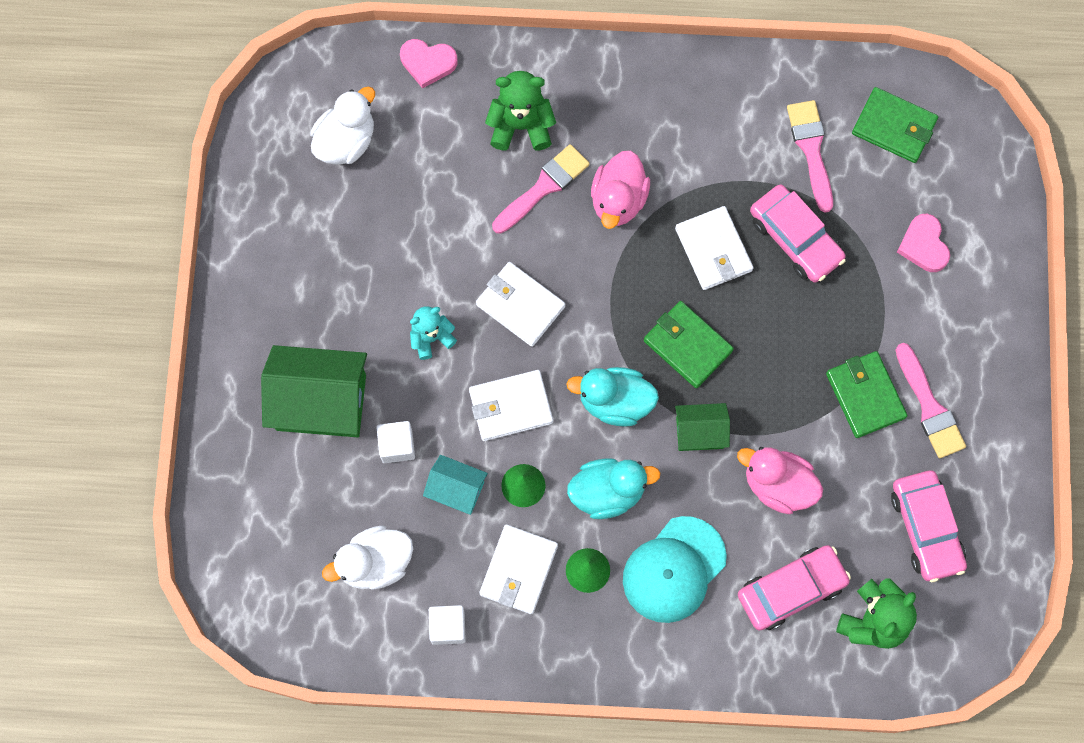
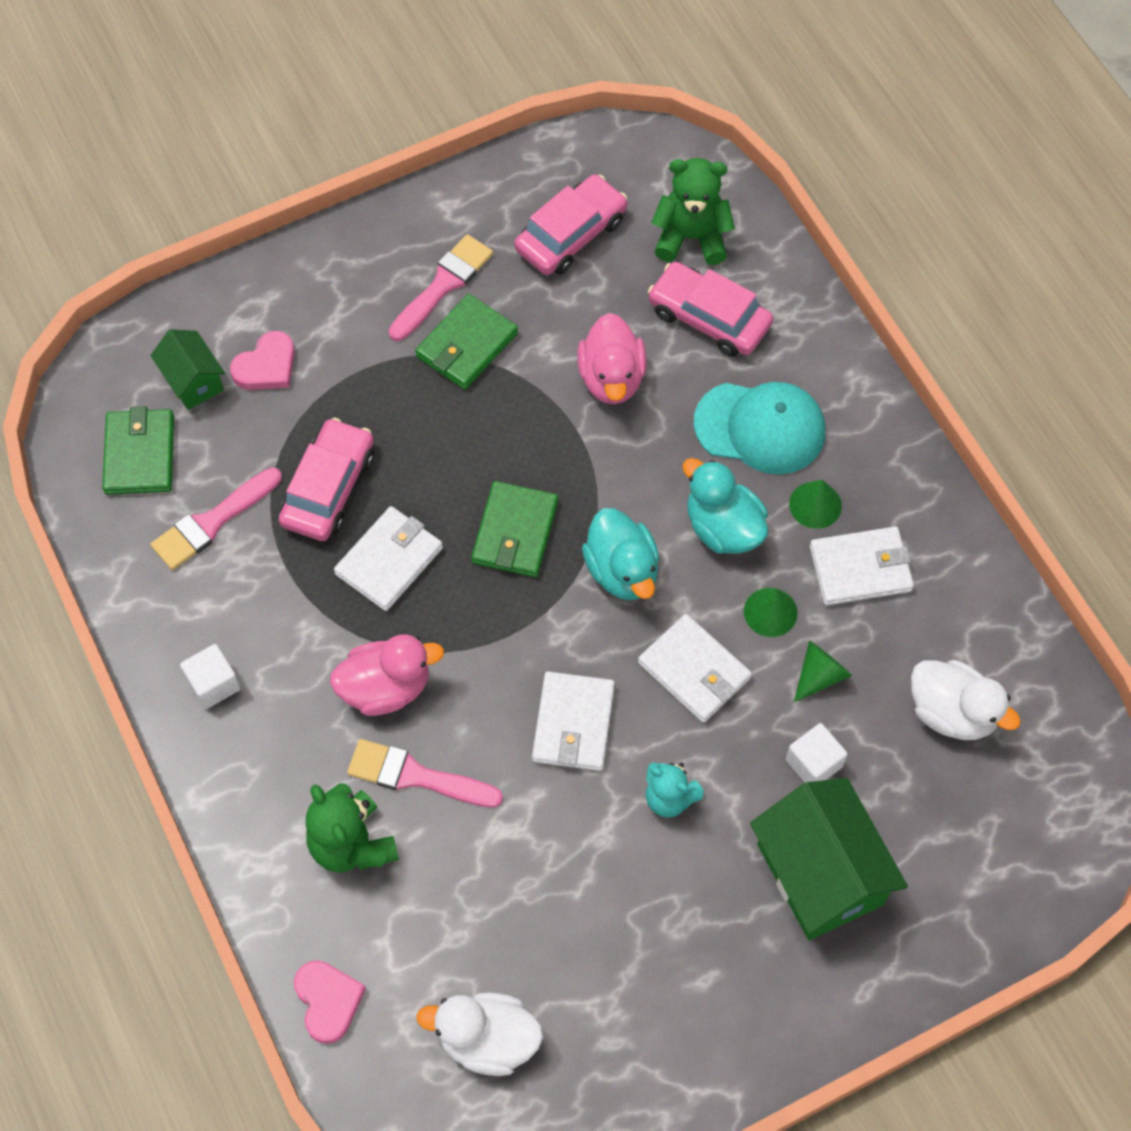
camera: 120 degrees left, 10 degrees down
(448, 627) = (964, 604): white cube -> white cube (213, 684)
(456, 490) = (820, 675): turquoise house -> green cone
(699, 432) = (603, 474): green house -> green house (193, 381)

